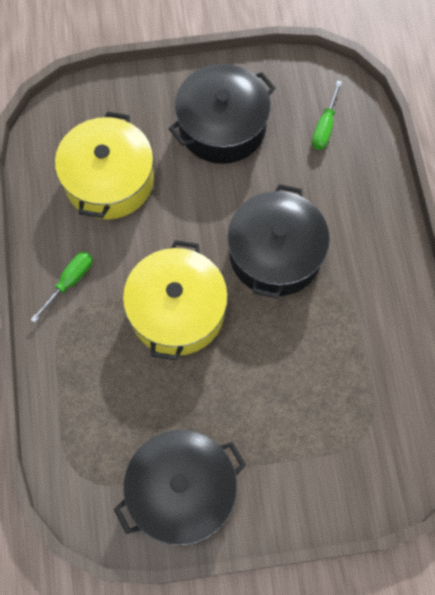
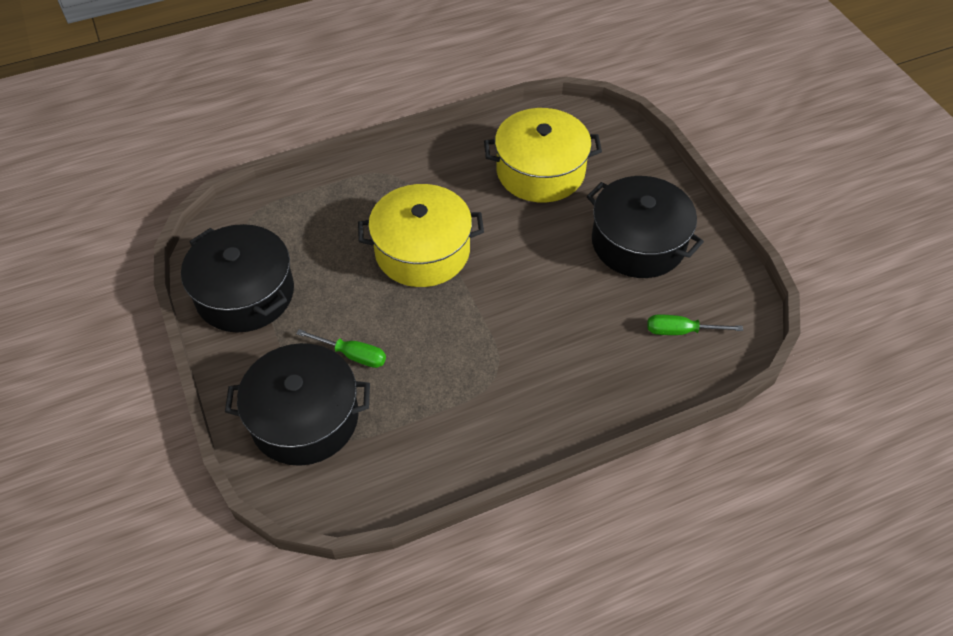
camera: 75 degrees right, 15 degrees down
(70, 282) = (427, 169): green screwdriver -> green screwdriver (353, 355)
(275, 254) = (509, 316): black pot -> black pot (304, 418)

